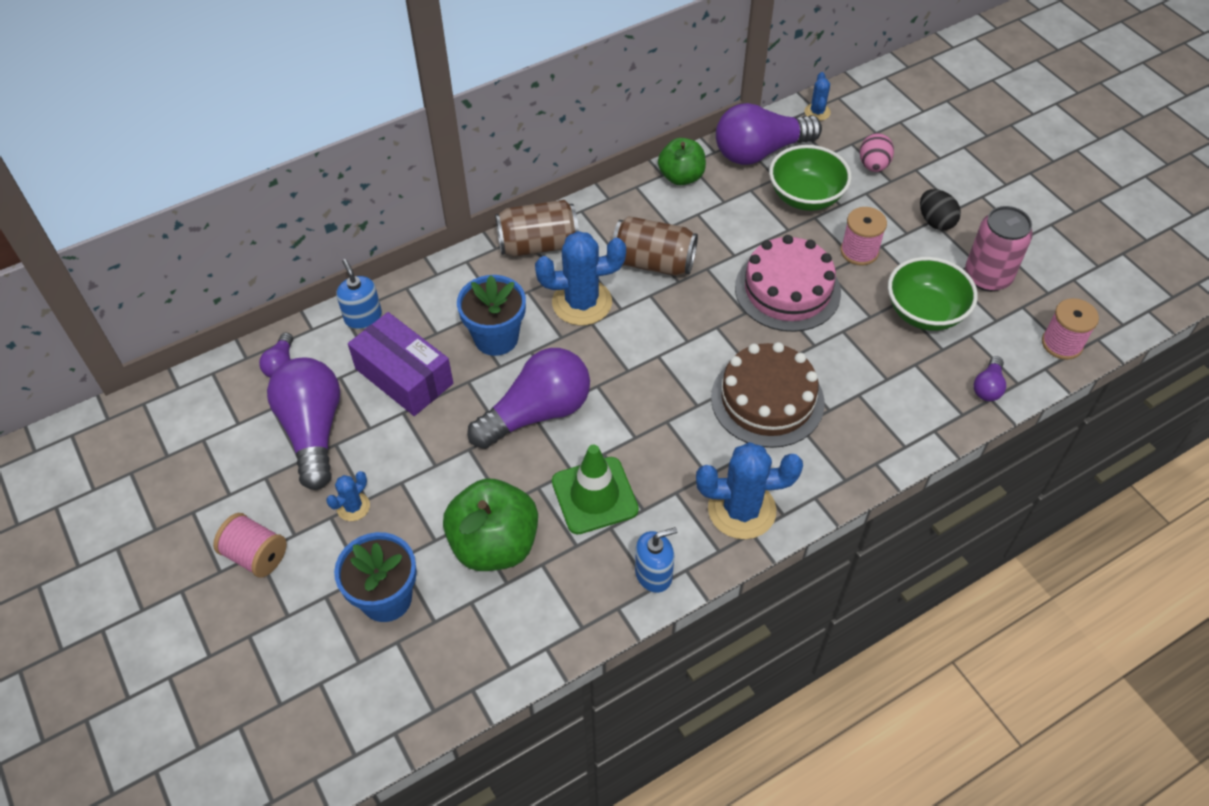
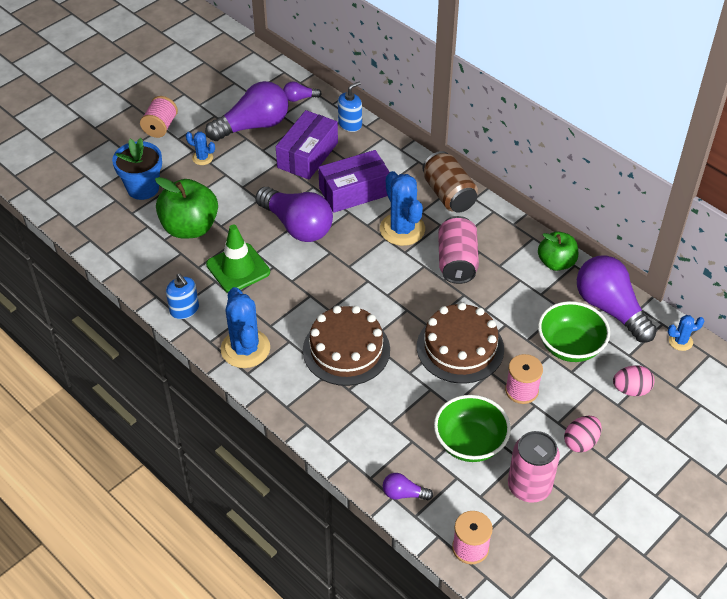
camera: 75 degrees right, 5 degrees down
(496, 338) = (354, 191): blue flower pot -> purple box
(653, 262) = (457, 262): brown can -> pink can
(787, 290) = (460, 348): pink cake -> brown cake
(935, 221) = (580, 442): black egg -> pink egg

